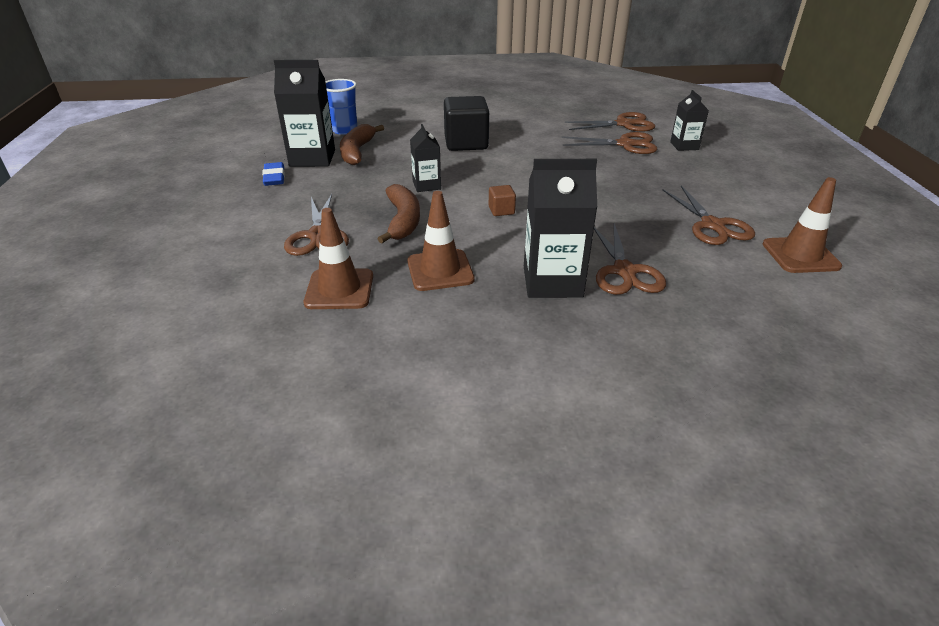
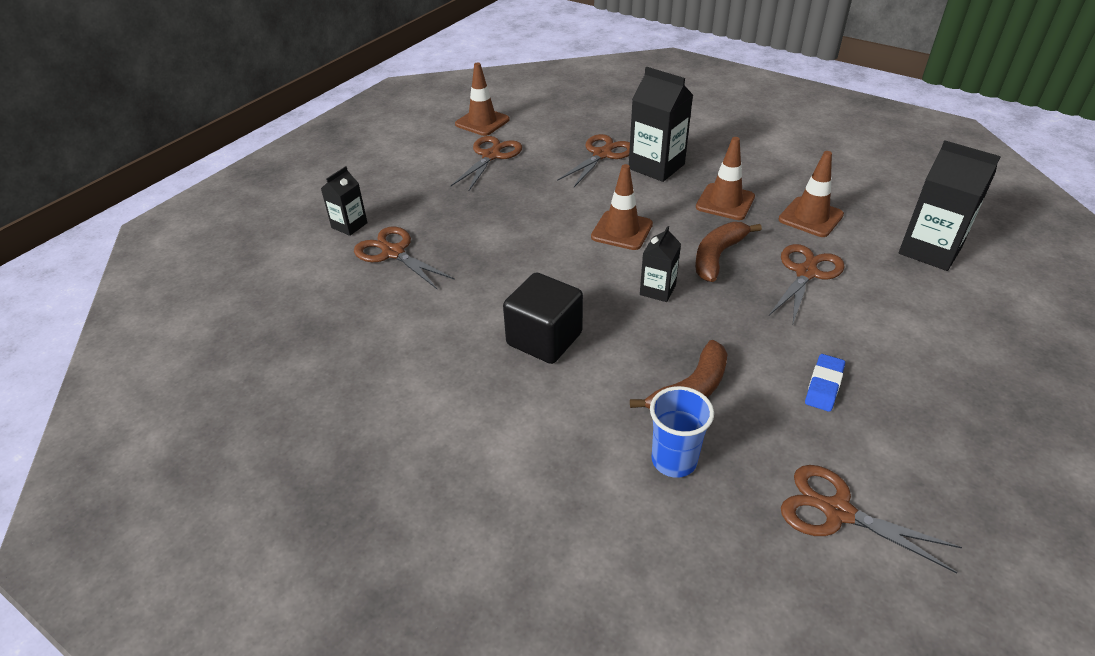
camera: 140 degrees left, 5 degrees up
(312, 158) = (758, 405): black carton -> black carton (930, 250)
(501, 210) = (622, 231): brown cube -> brown traffic cone
(623, 124) = (333, 282): brown scissors -> brown scissors (837, 512)

